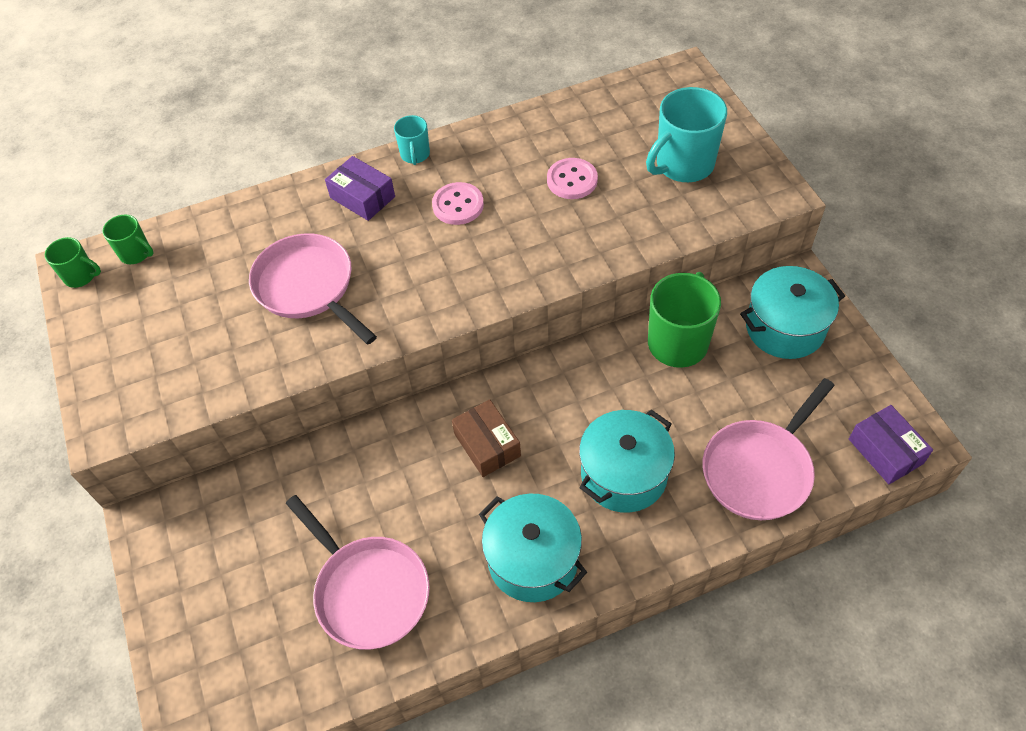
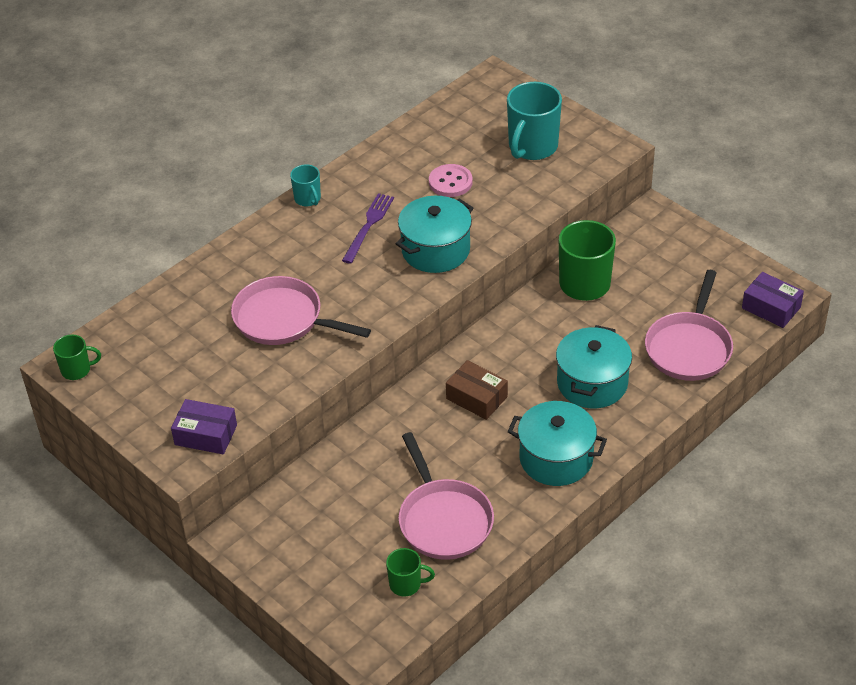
camera: 25 degrees left, 10 degrees down
(136, 253) = (114, 339): green mug -> green mug (406, 584)
(362, 197) = (284, 242): purple box -> purple box (205, 435)
(368, 590) = (443, 520): pink pan -> pink pan turned 45 degrees clockwise
(458, 205) = (368, 226): pink button -> purple fork
(785, 328) = (659, 249): turquoise pot -> turquoise pot (435, 250)

